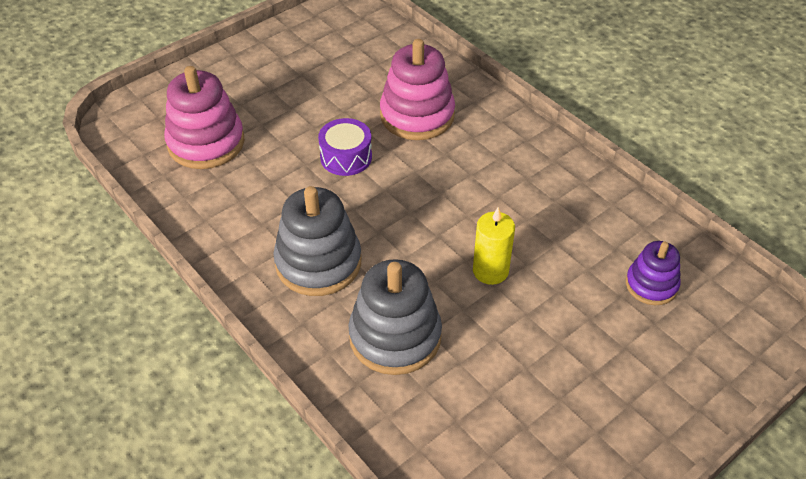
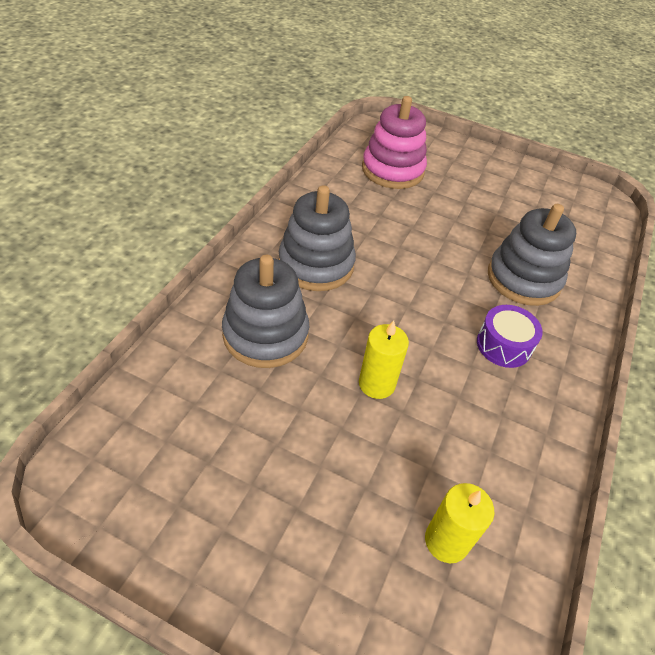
camera: 60 degrees right, 0 degrees up
(346, 157) = (438, 248): purple drum -> purple drum (503, 345)
(417, 115) = (523, 279): pink stacking toy -> grey stacking toy
(651, 285) = (446, 541): purple stacking toy -> yellow candle

